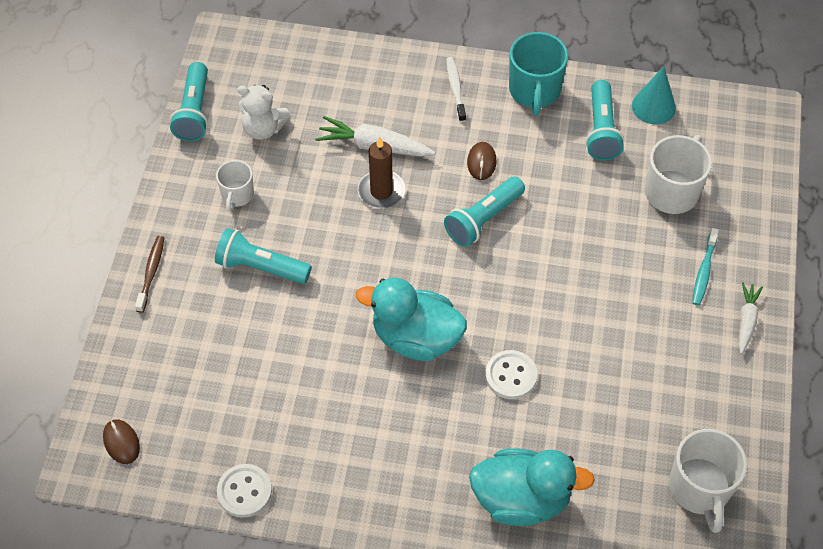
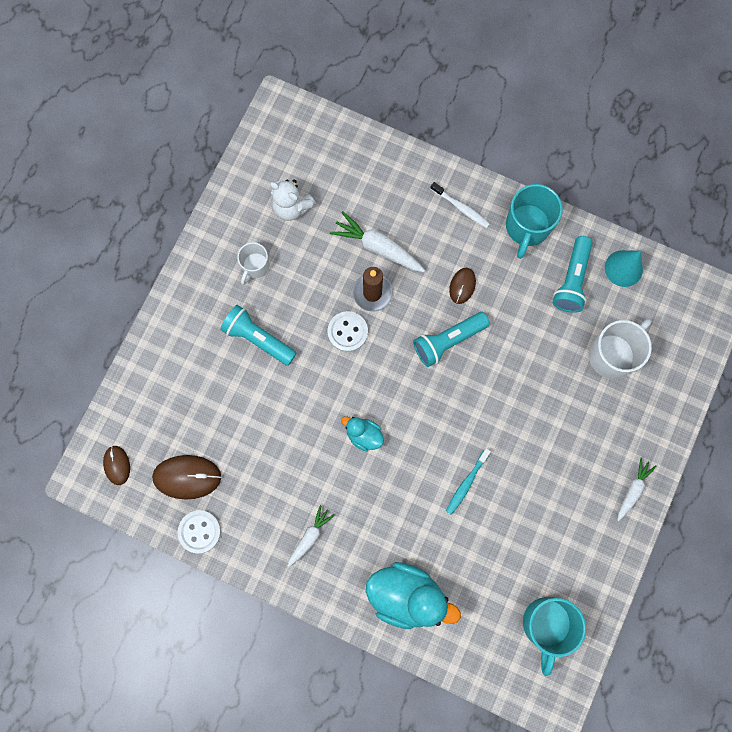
camera: 15 degrees right, 20 degrees up
(151, 273) = (171, 321): brown toothbrush -> none
(194, 112) = (239, 176): turquoise flashlight -> none
(213, 434) = (187, 477): none -> brown mouse
(383, 463) = (310, 537): none -> white carrot
(415, 338) = (363, 435): turquoise duck -> turquoise duck, size x0.52
(455, 89) = (461, 208): white toothbrush -> white toothbrush turned 120 degrees clockwise
(511, 376) = (429, 488): white button -> white button (347, 332)
(700, 489) = (546, 624): white mug -> turquoise mug
(704, 271) = (613, 436): turquoise toothbrush -> turquoise toothbrush (466, 483)

